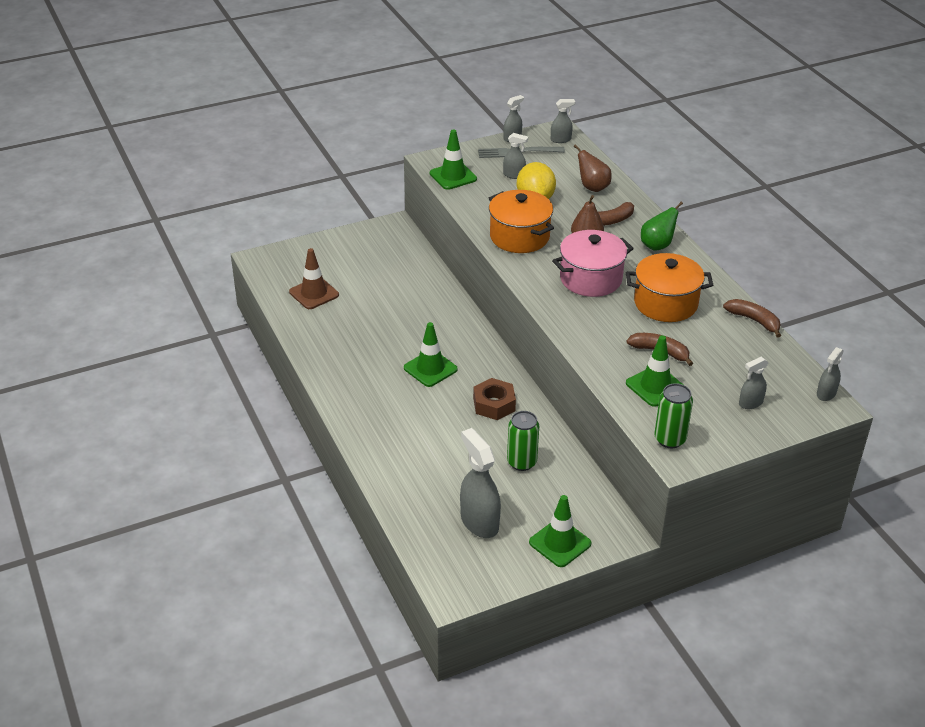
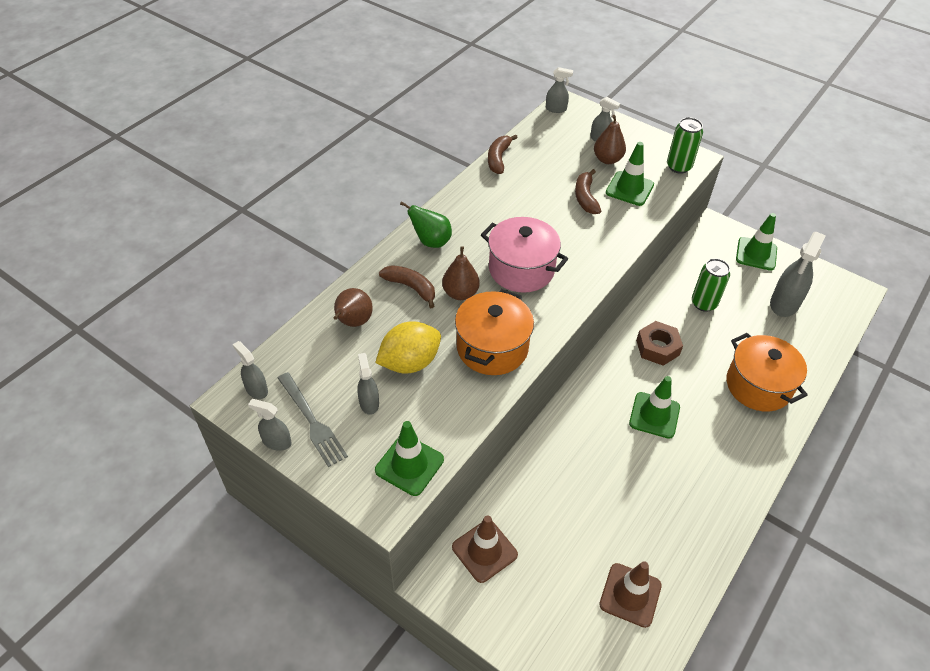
camera: 120 degrees left, 10 degrees up
(398, 249) = (484, 551): none -> brown traffic cone
(665, 303) = (517, 212): orange pot -> orange pot (758, 386)
(712, 392) = (607, 159): none -> brown pear

